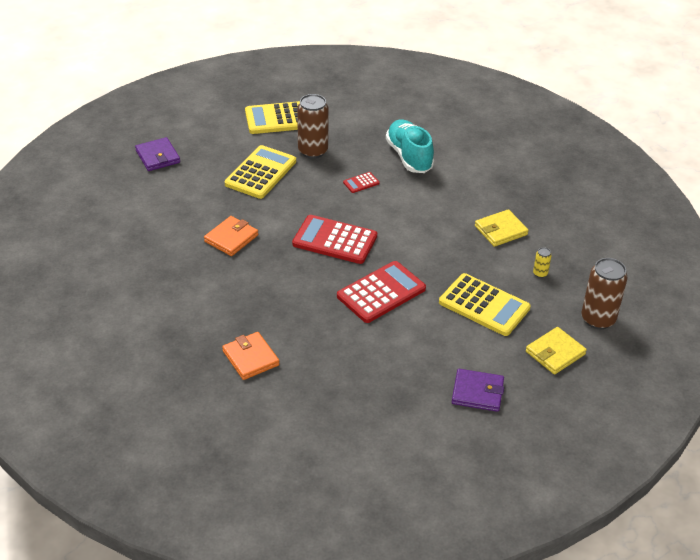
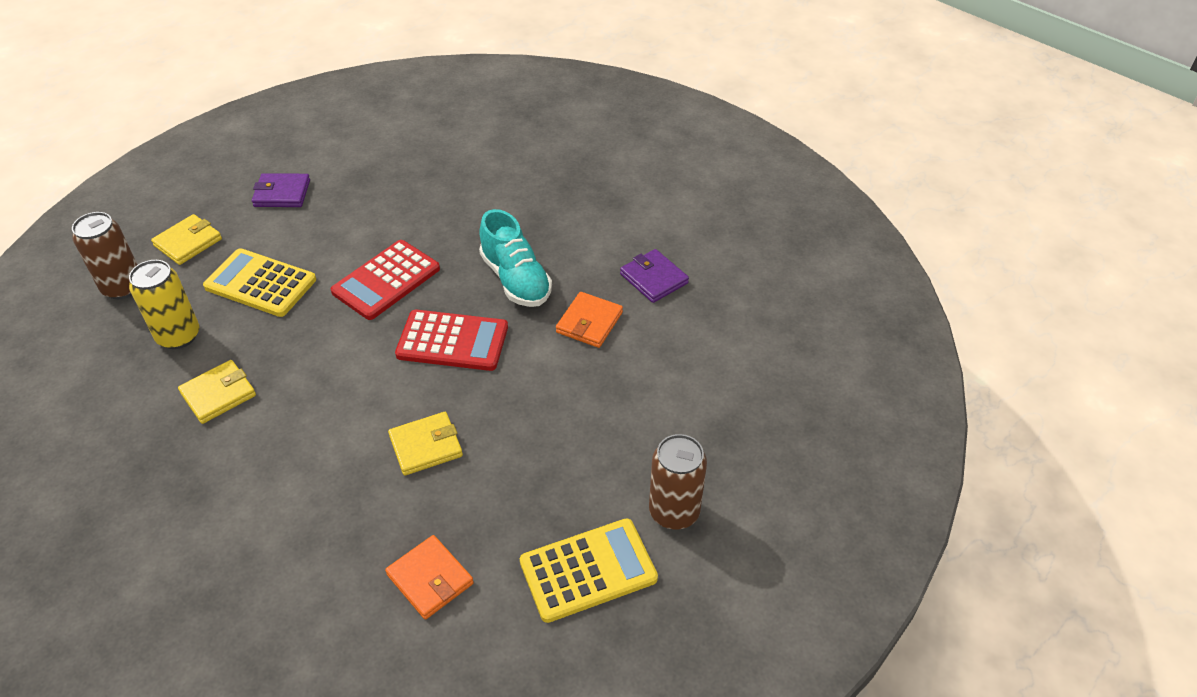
camera: 170 degrees right, 5 degrees up
(158, 157) = (754, 442): purple wallet -> purple wallet (653, 278)
(250, 358) = (520, 192): orange wallet -> orange wallet (430, 579)
(260, 173) = (585, 439): yellow calculator -> none
(313, 151) = (513, 500): brown can -> brown can (674, 512)
(361, 183) = (426, 446): red calculator -> yellow wallet
(409, 156) = (349, 517): turquoise shoe -> turquoise shoe (515, 279)
(540, 273) = (178, 336): yellow can -> yellow can, size x2.26

